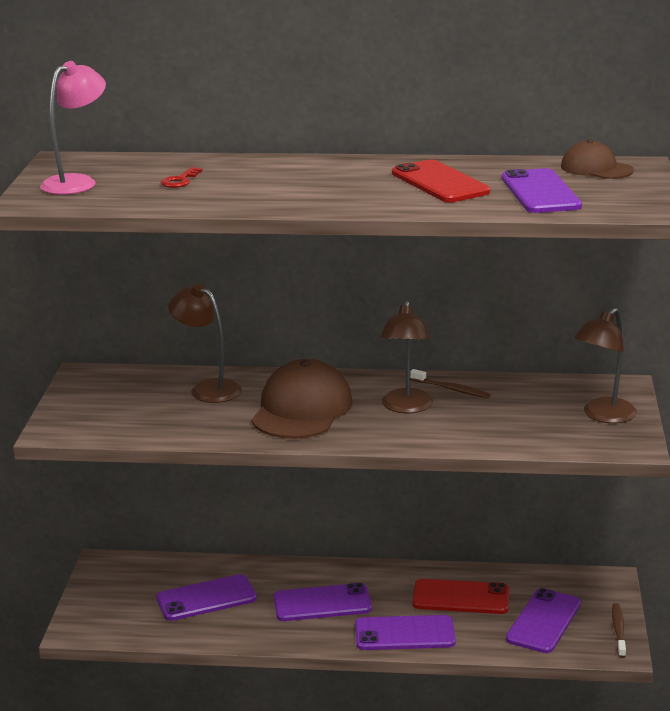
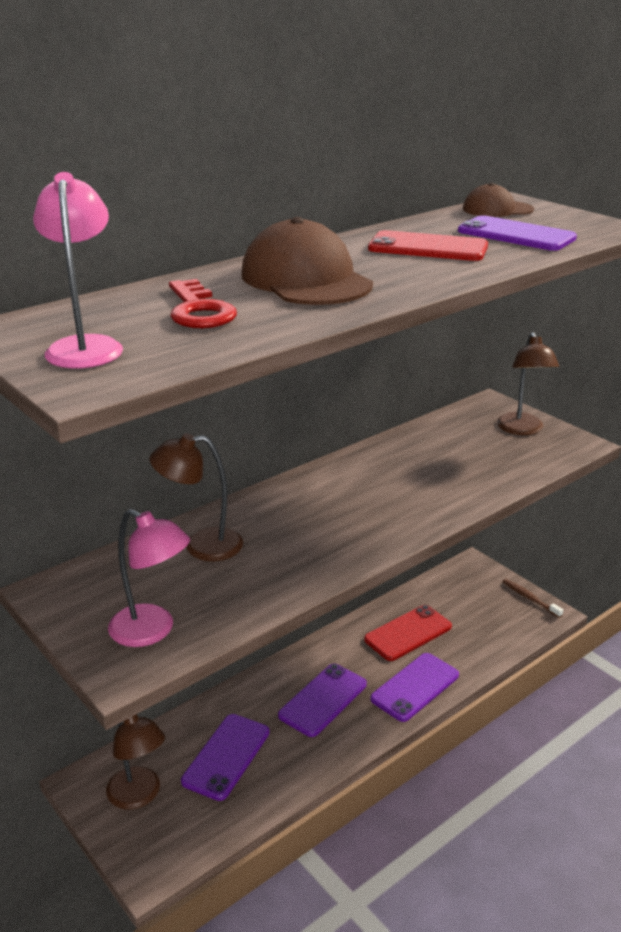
camera: 45 degrees left, 5 degrees up
(101, 420) = (152, 631): none -> pink lamp
(180, 180) = (199, 310): red key -> red key, size x1.77
(302, 409) = (317, 525): brown cap -> brown cap (306, 279)
(406, 407) = (390, 484): brown lamp -> brown lamp (139, 796)
(451, 389) = (393, 454): brown toothbrush -> none
(543, 621) = (482, 619): purple phone -> none

